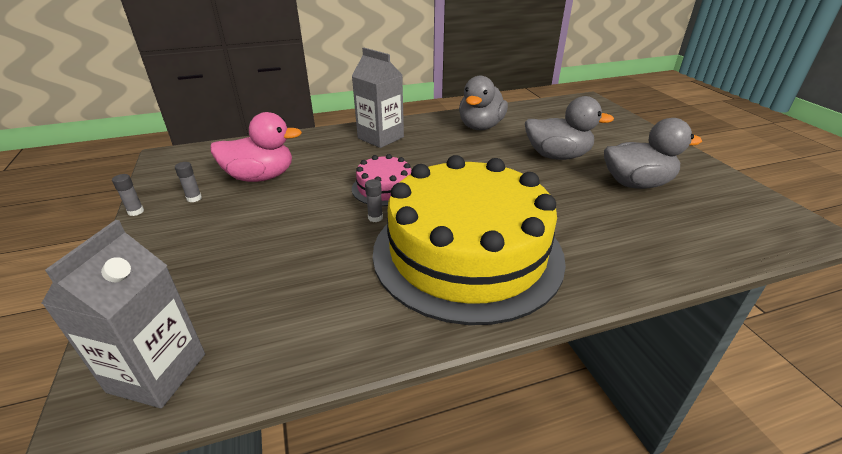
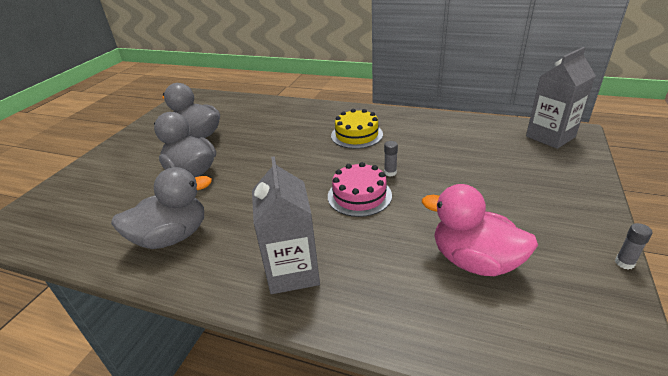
camera: 140 degrees left, 0 degrees up
(194, 198) = (556, 257): grey glue stick -> none
(467, 253) = (357, 135): yellow cake -> yellow cake, size x0.43

